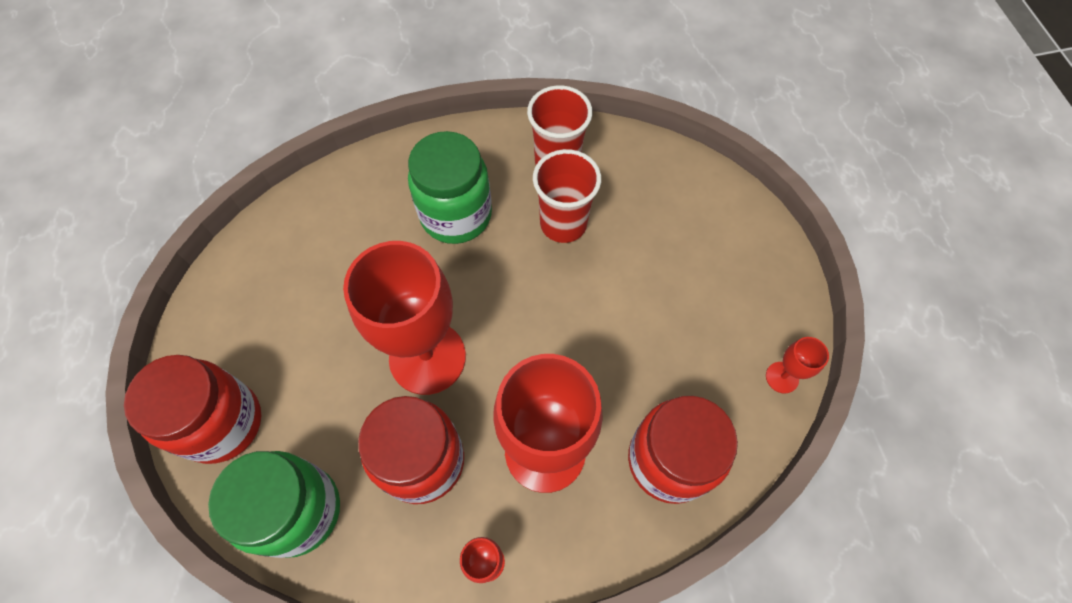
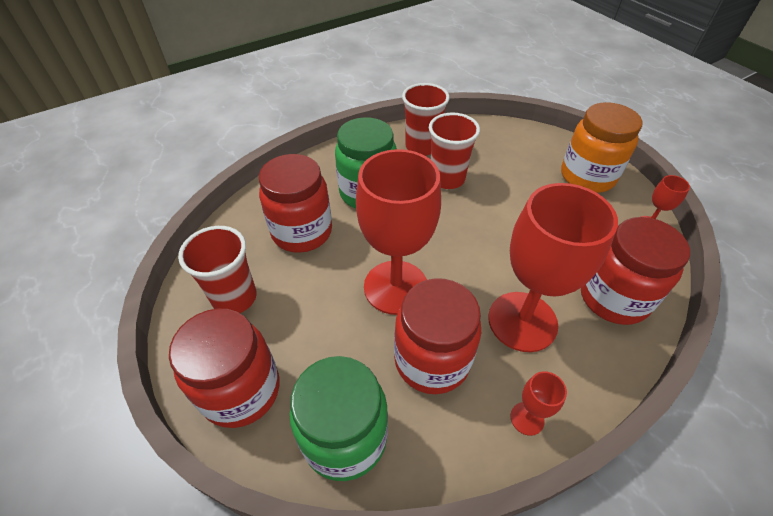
camera: 20 degrees left, 15 degrees down
(254, 311) = (235, 298): none -> red cup
(357, 248) = (302, 232): none -> red jar
(748, 278) = (587, 177): none -> orange jar

